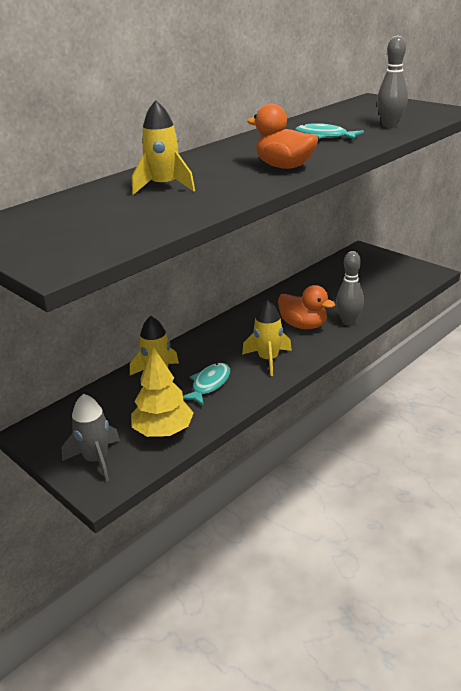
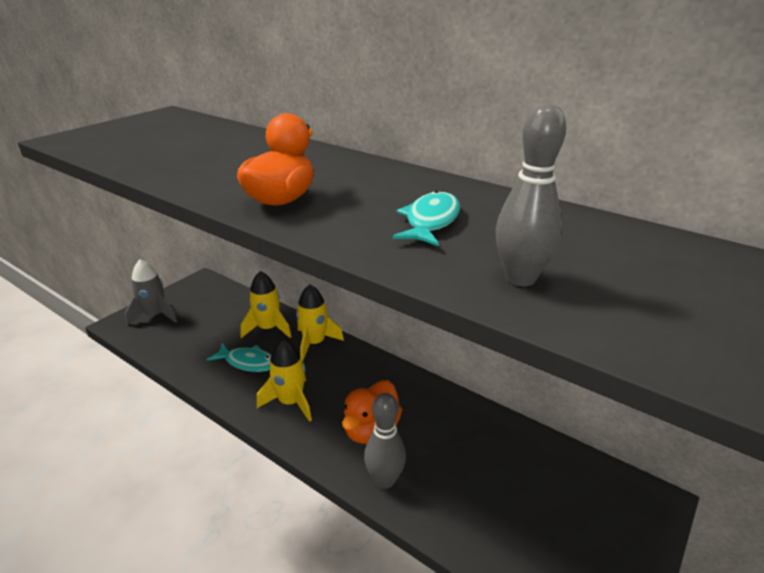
camera: 80 degrees right, 0 degrees up
(163, 431) = (180, 343): yellow tree -> none
(164, 186) = (233, 152): yellow rocket -> yellow rocket (314, 343)

